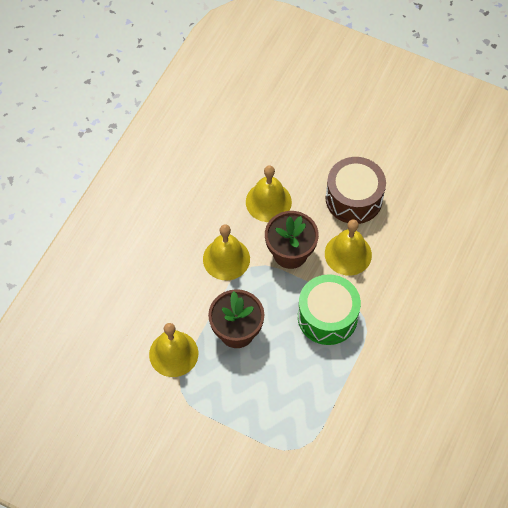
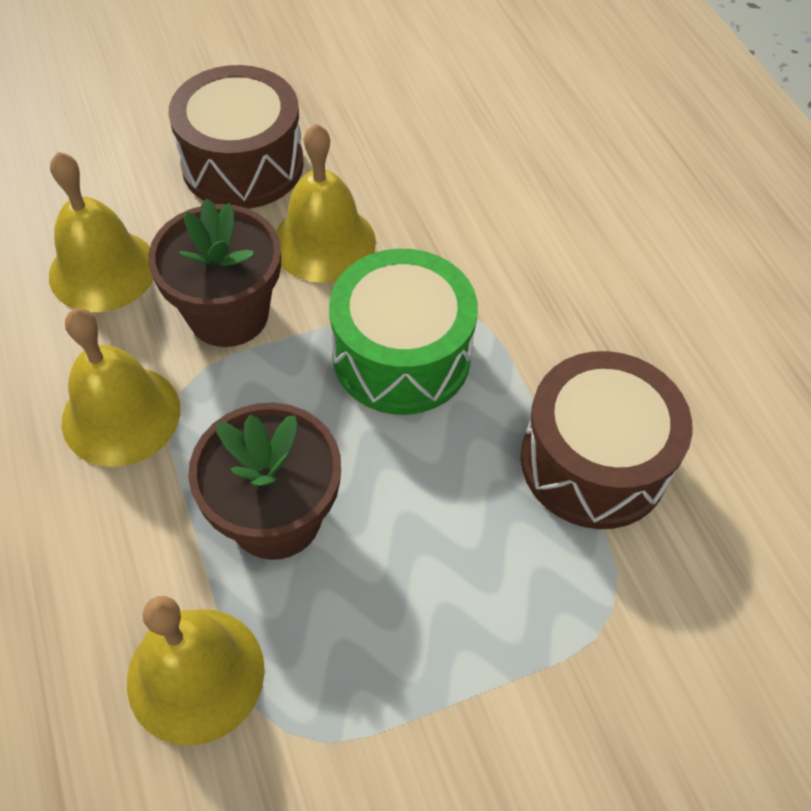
camera: 50 degrees left, 5 degrees down
(345, 405) = (594, 461): none -> brown drum

